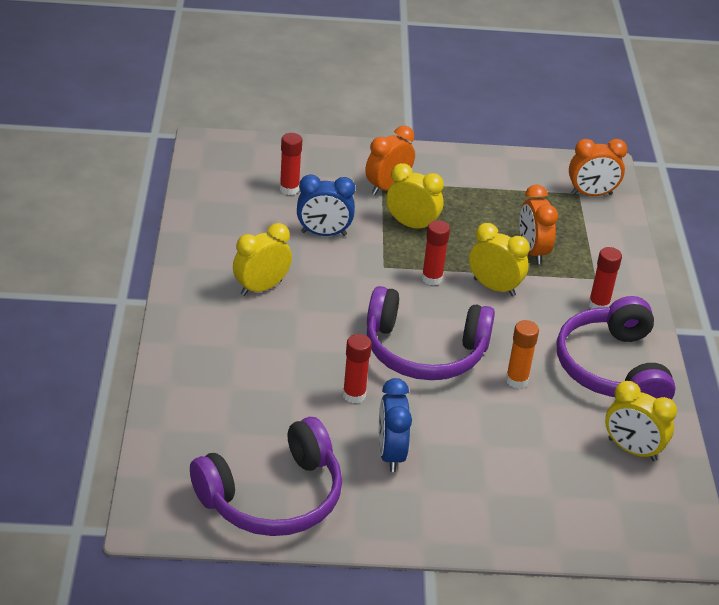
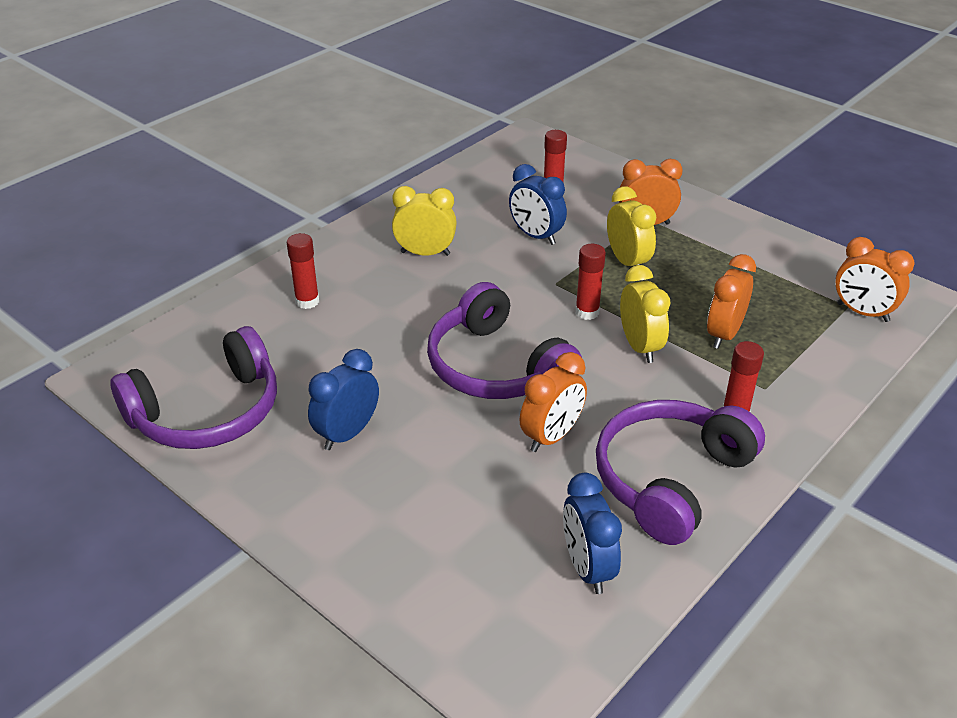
camera: 45 degrees right, 0 degrees up
(273, 497) = (208, 412): purple headphones -> purple headphones turned 45 degrees counterclockwise
(354, 395) = (384, 370): red glue stick -> red glue stick (307, 301)
(516, 380) = (551, 437): orange glue stick -> orange clock
(632, 450) = (587, 568): yellow clock -> blue clock

